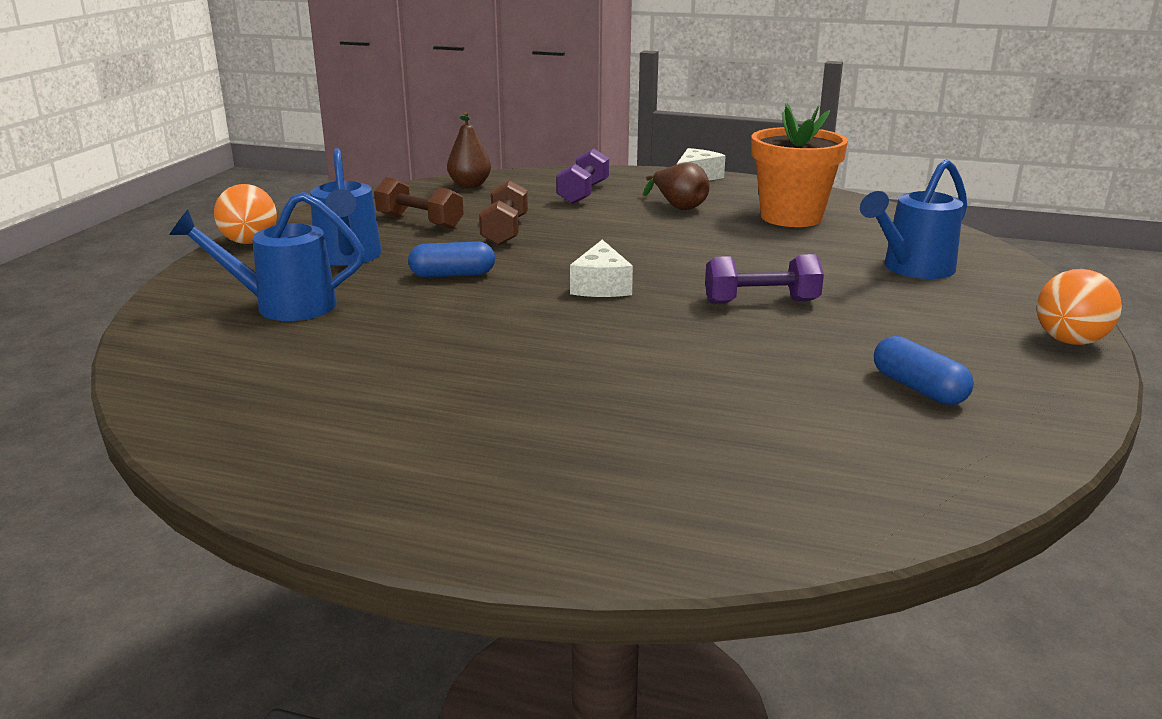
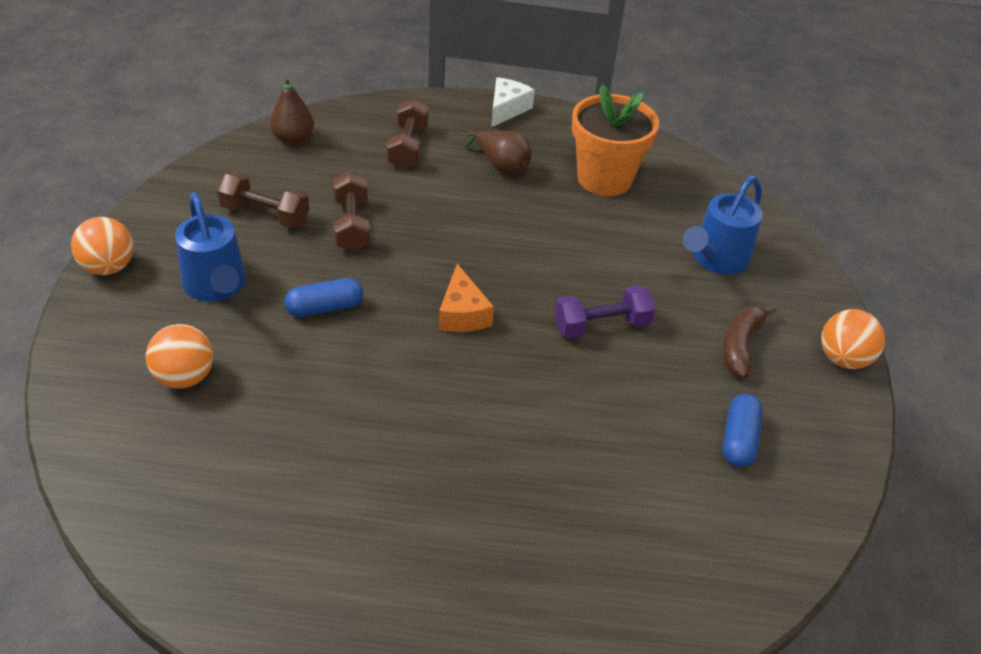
camera: 15 degrees left, 20 degrees up
(283, 306) = (185, 377): blue watering can -> orange ball
(583, 193) = (408, 148): purple dumbbell -> brown dumbbell
(601, 286) = (462, 313): white cheese -> orange cheese
(918, 388) = (738, 439): blue capsule -> blue capsule turned 60 degrees clockwise
(933, 324) = (740, 345): none -> brown banana

